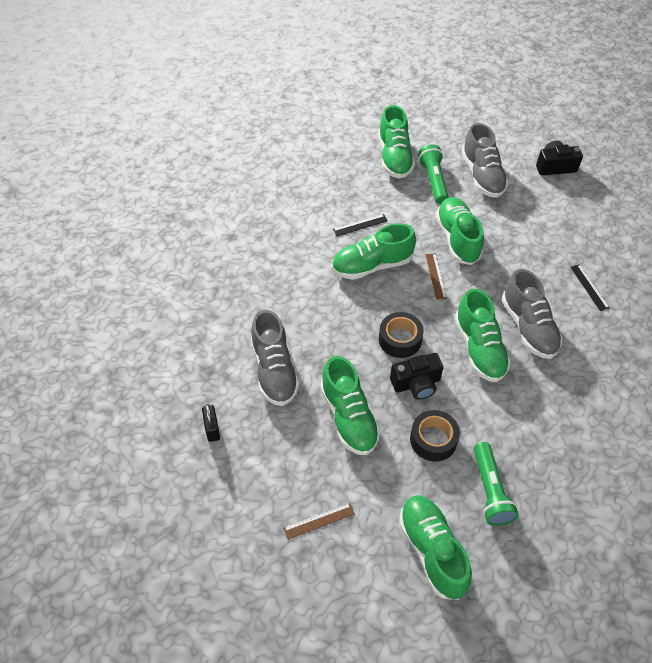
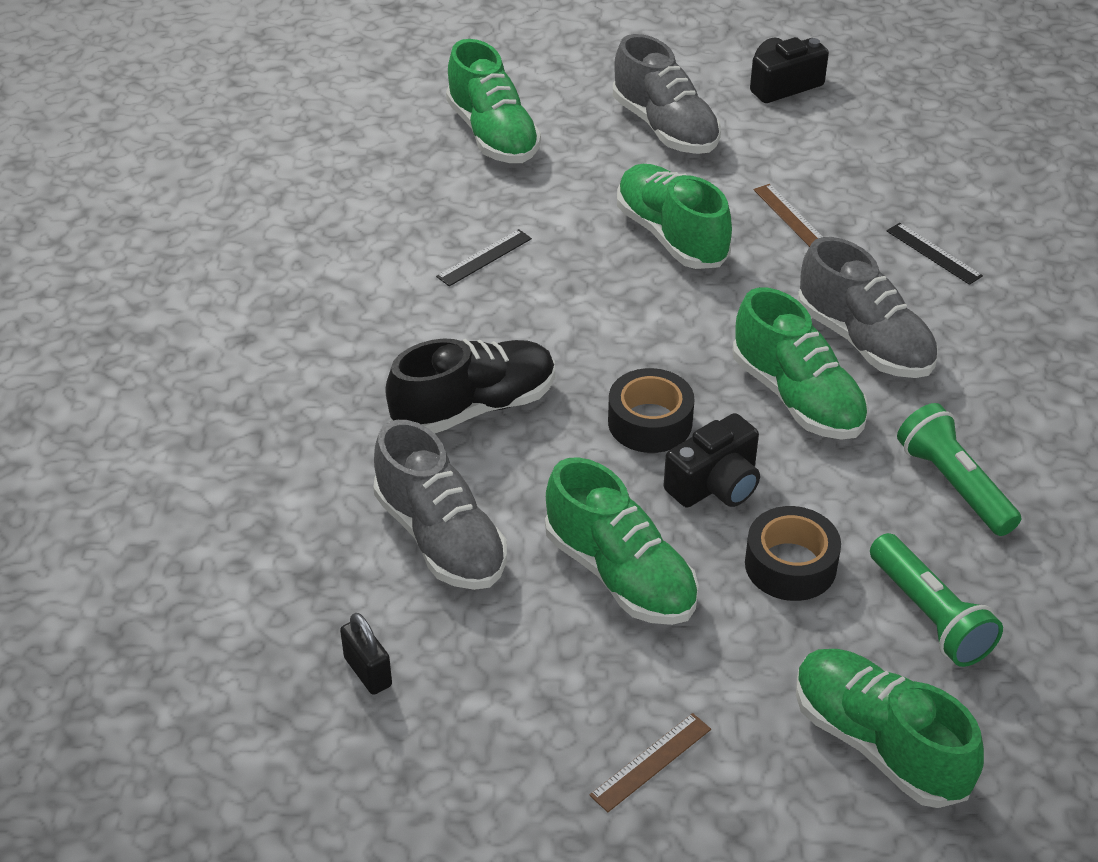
camera: 20 degrees left, 10 degrees down
(320, 306) = (474, 407): none -> black shoe
(372, 265) = (539, 317): green shoe -> none
(433, 181) = (582, 156): green flashlight -> green flashlight (954, 485)
(435, 276) = (662, 304): brown ruler -> brown ruler (789, 216)

